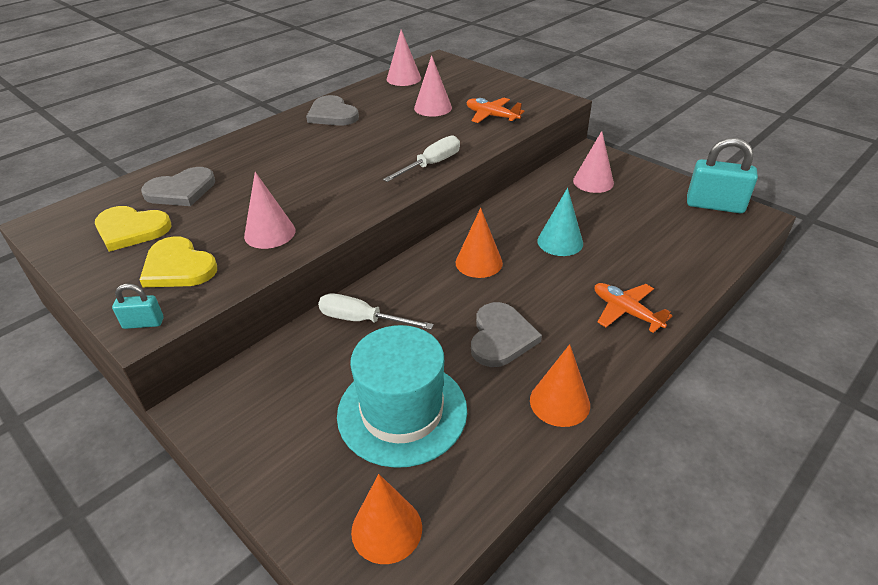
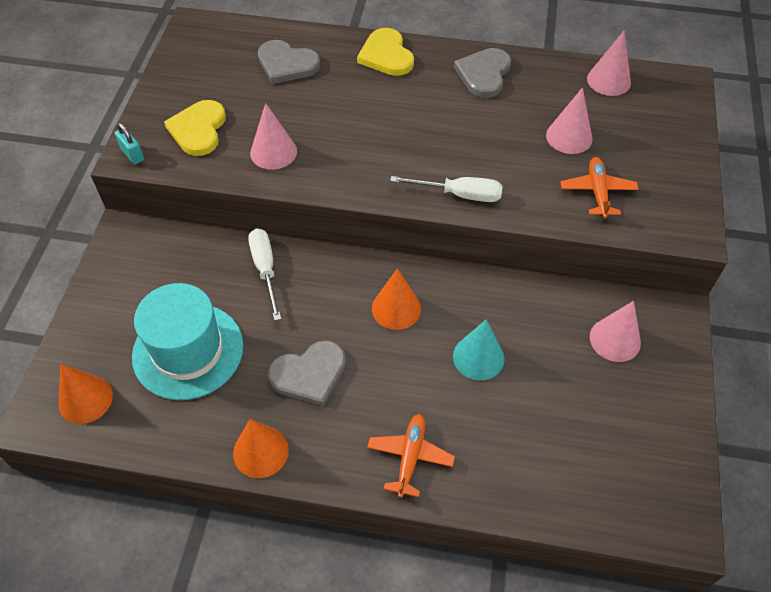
camera: 55 degrees right, 15 degrees up
(131, 229) = (220, 74): yellow heart -> yellow heart (386, 55)
(714, 205) = (671, 477): turquoise padlock -> none

